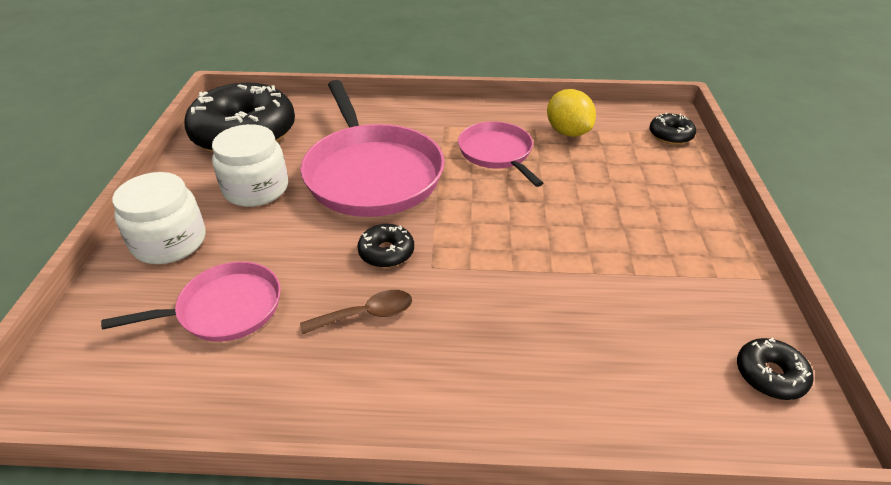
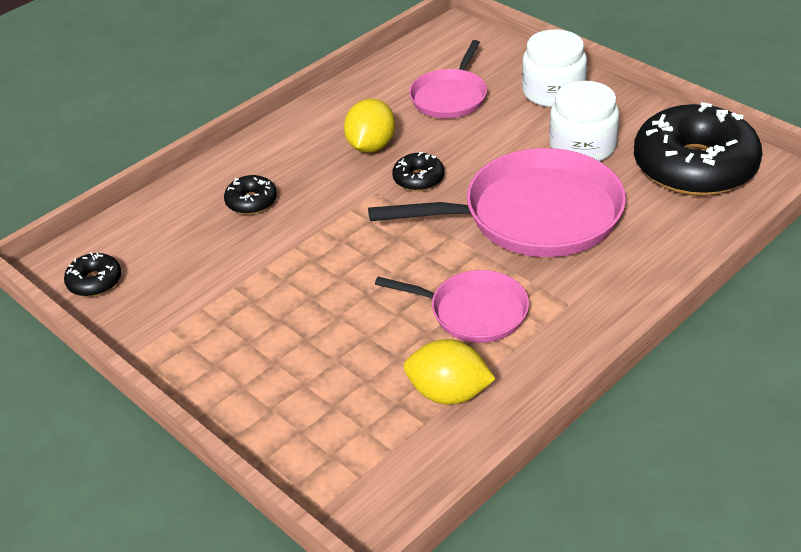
camera: 135 degrees right, 0 degrees up
(366, 315) = (371, 146): brown spoon -> yellow lemon
(371, 173) = (533, 215): pink pan -> pink pan turned 150 degrees clockwise
(670, 135) = (340, 480): black donut -> black donut (251, 202)

